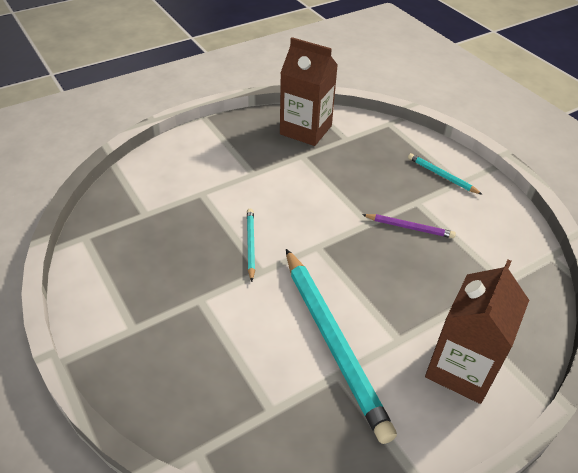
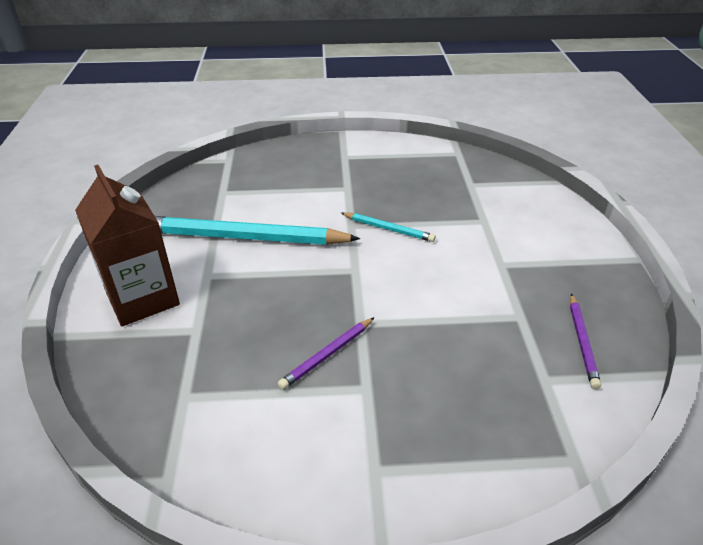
camera: 120 degrees right, 5 degrees down
(306, 130) = (582, 342): brown carton -> purple pencil
(442, 175) = (402, 453): turquoise pencil -> none

